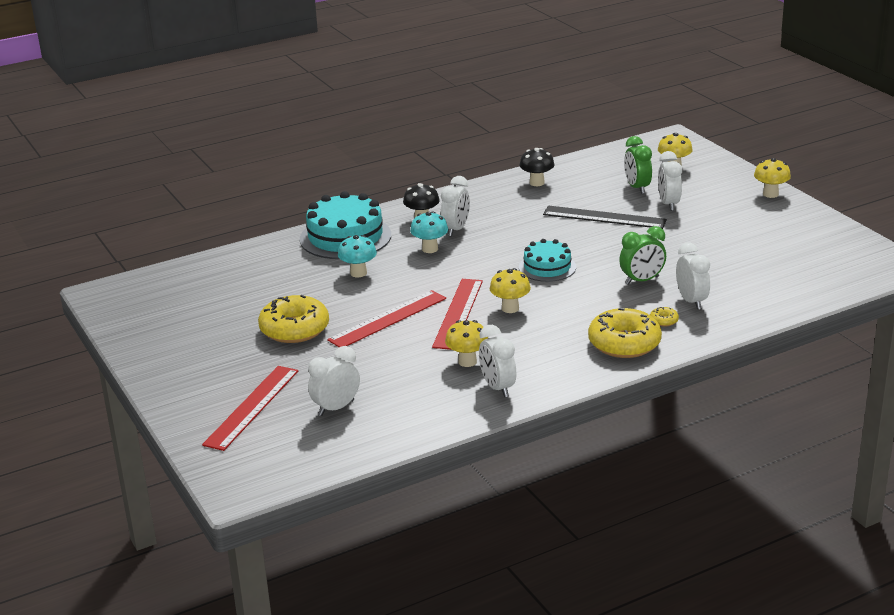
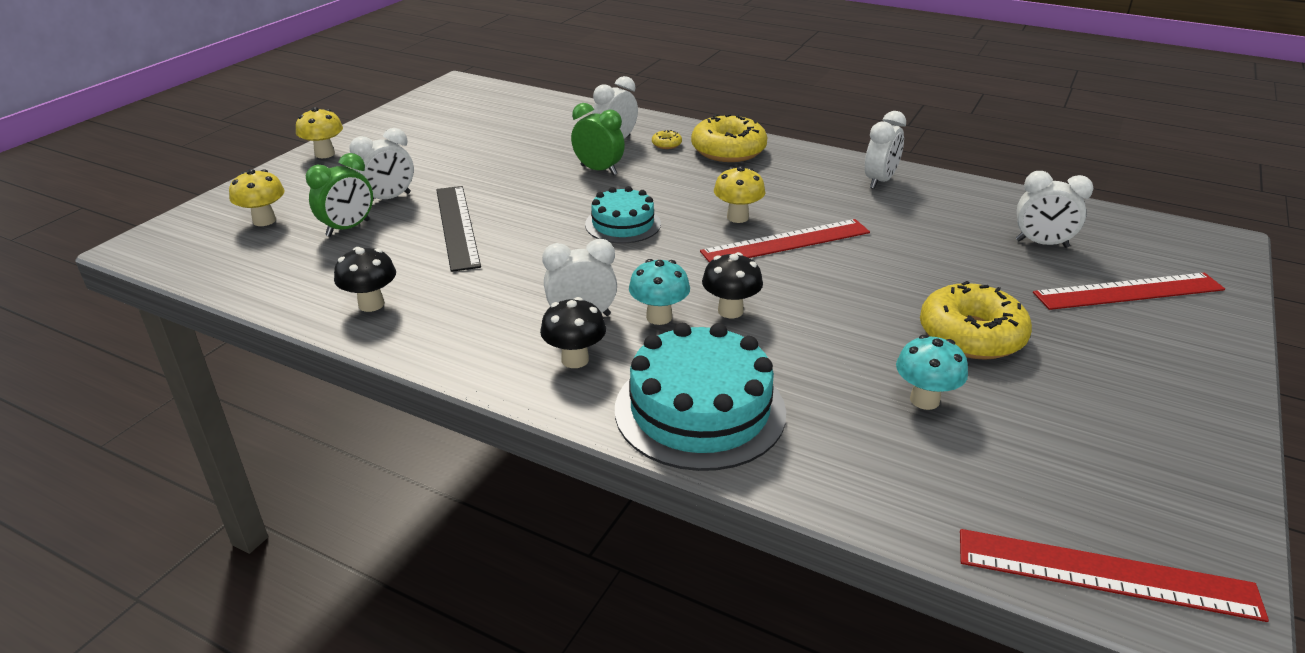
camera: 125 degrees left, 5 degrees up
(358, 273) = (786, 348): turquoise mushroom -> turquoise mushroom (924, 400)
(387, 319) = (857, 280): red ruler -> red ruler (1105, 574)
(409, 270) = (730, 311): none -> black mushroom
(467, 361) = (863, 207): yellow mushroom -> none

